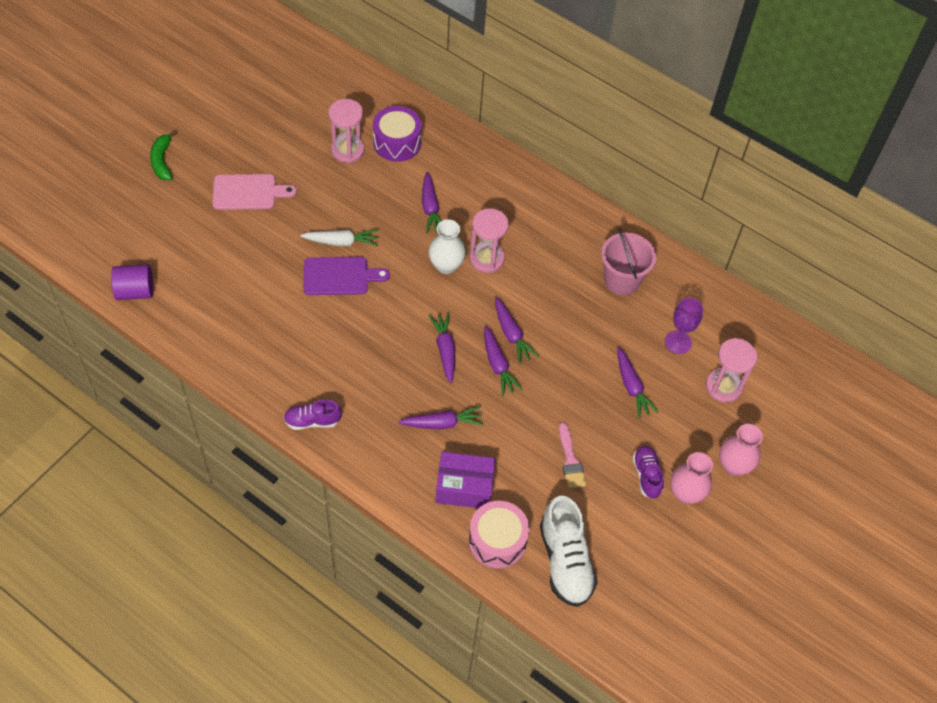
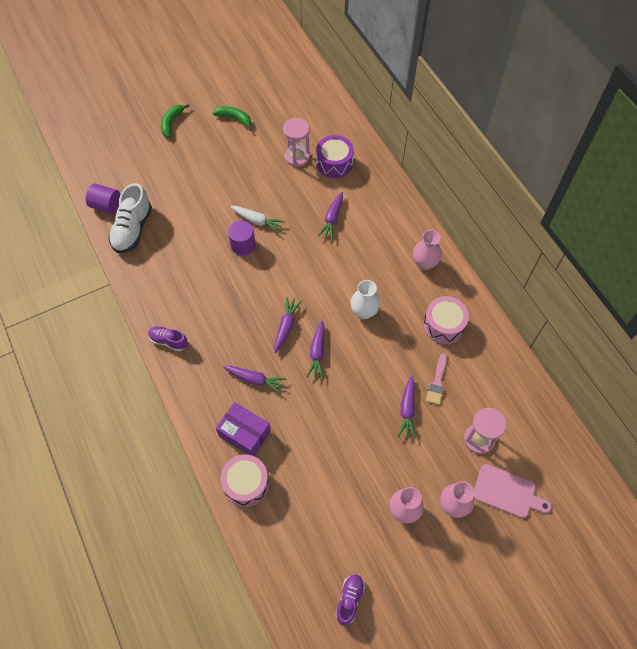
camera: 30 degrees right, 5 degrees up
(242, 130) = (234, 118): none -> green banana
(248, 192) = (214, 163): pink cutting board -> pink cutting board (507, 492)
(340, 276) = (243, 245): purple cutting board -> purple cylinder
(446, 265) = (320, 265): white vase -> white vase (364, 312)
(486, 259) = (352, 271): pink hourglass -> none
(511, 335) = (339, 334): purple carrot -> none
(564, 220) = (424, 263): none -> pink vase
(565, 561) = (286, 521): white shoe -> white shoe (132, 229)
(570, 460) = (331, 446): pink brush -> pink brush (437, 382)
(621, 280) = (443, 325): pink bucket -> pink drum
(646, 475) = (381, 483): purple shoe -> purple shoe (349, 599)
(678, 342) = (461, 390): purple goblet -> none

